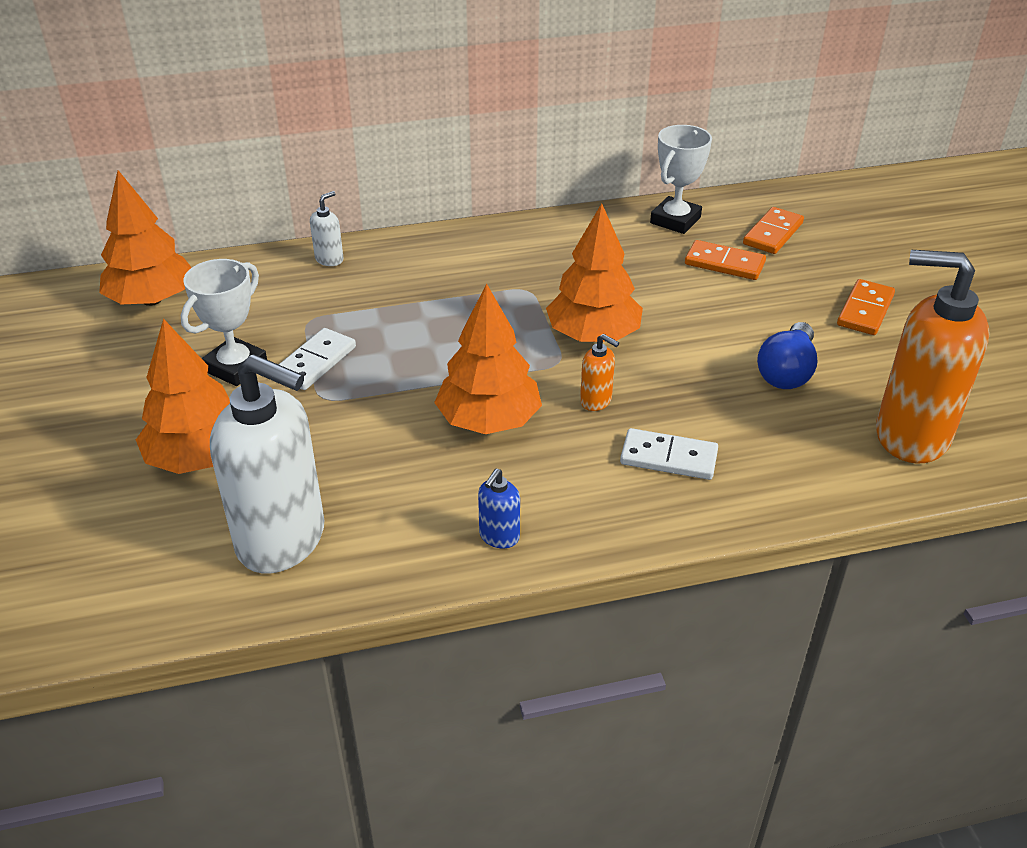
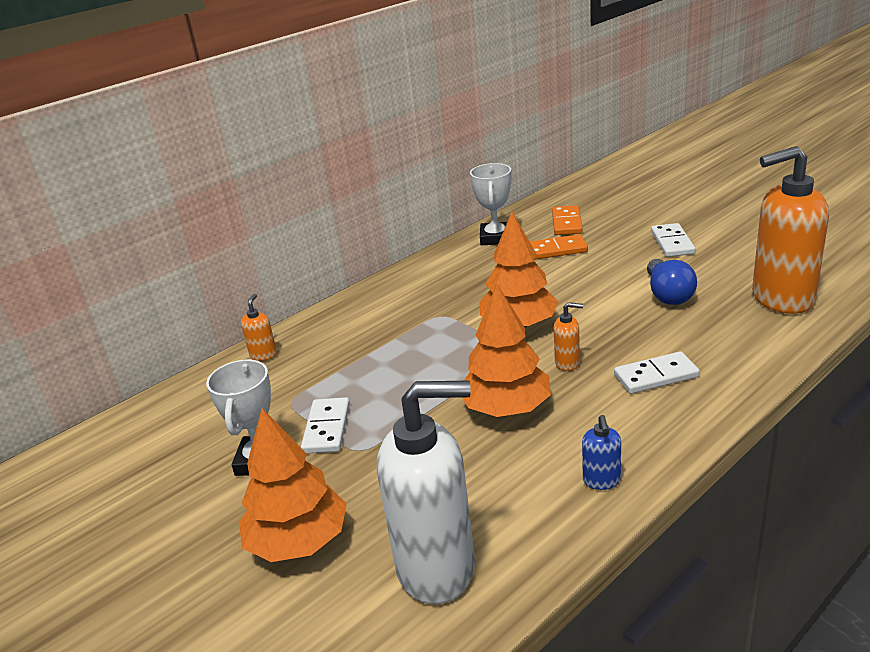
camera: 25 degrees left, 10 degrees down
(152, 299) = (132, 443): orange tree -> none
(329, 259) = (263, 355): white soap dispenser -> orange soap dispenser
(865, 310) = (672, 243): orange domino -> white domino

